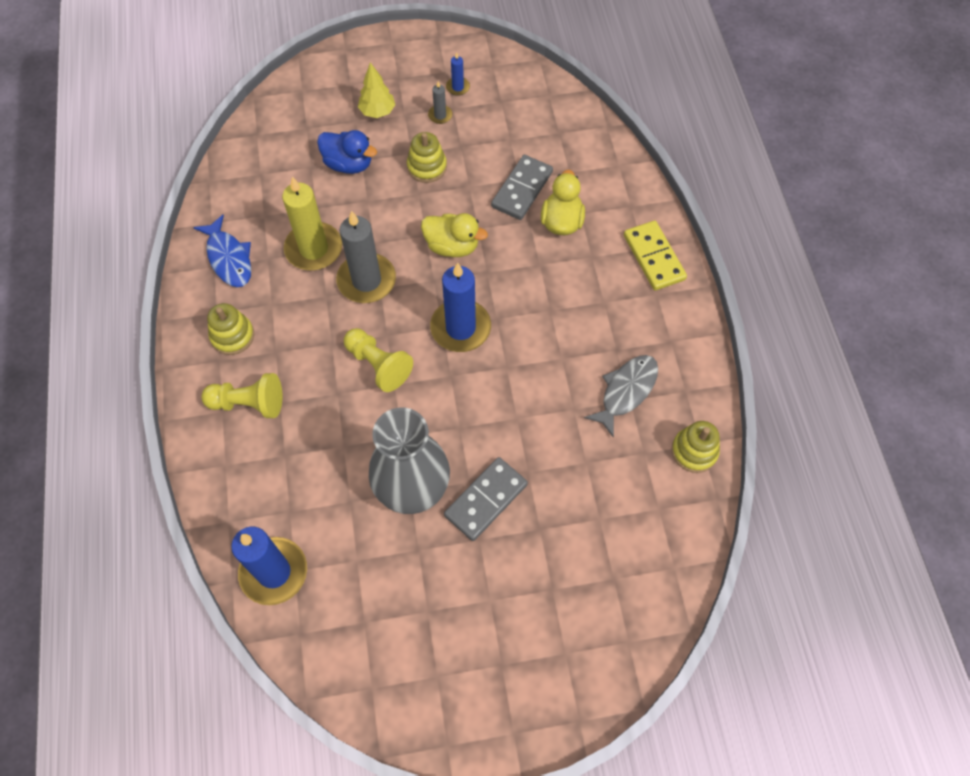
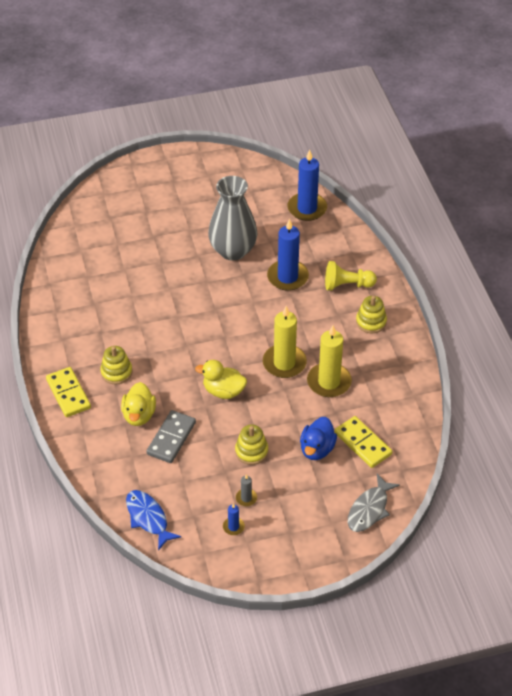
camera: 175 degrees right, 15 degrees down
(229, 258) = (391, 371): blue fish -> blue fish (148, 518)
(293, 167) = (362, 443): none -> yellow domino
(348, 164) = (317, 449): blue duck -> blue duck turned 90 degrees counterclockwise
(366, 280) = (284, 363): grey candle -> yellow candle
(377, 112) = (302, 497): yellow tree -> none
(378, 365) = (265, 312): yellow pawn -> none
(460, 328) = (211, 337): blue candle -> blue candle (287, 277)
(485, 500) = (187, 247): grey domino -> none
(626, 391) = (96, 308): grey fish -> grey fish (369, 509)
(694, 451) = (54, 279): yellow stacking toy -> yellow stacking toy (116, 372)

